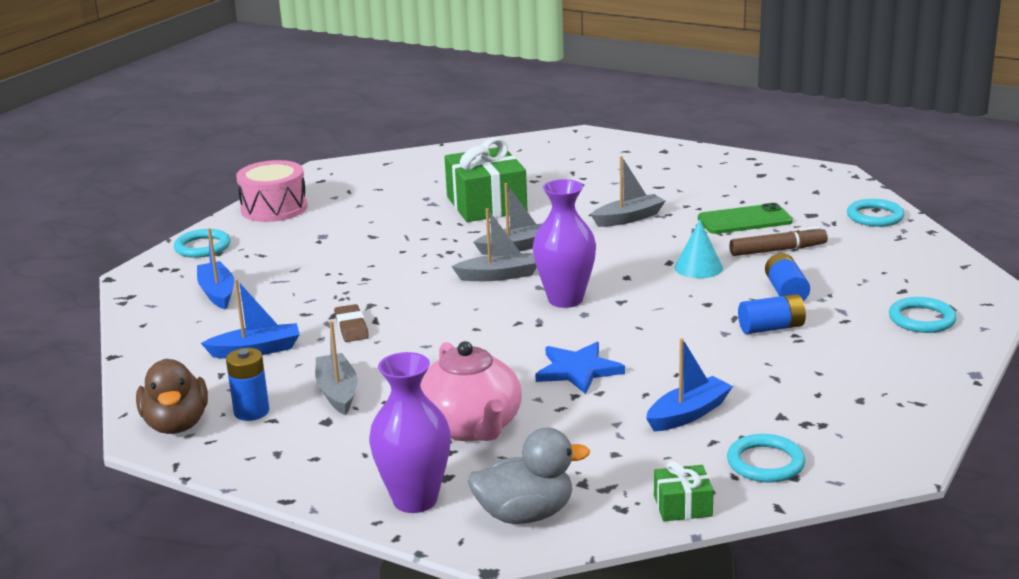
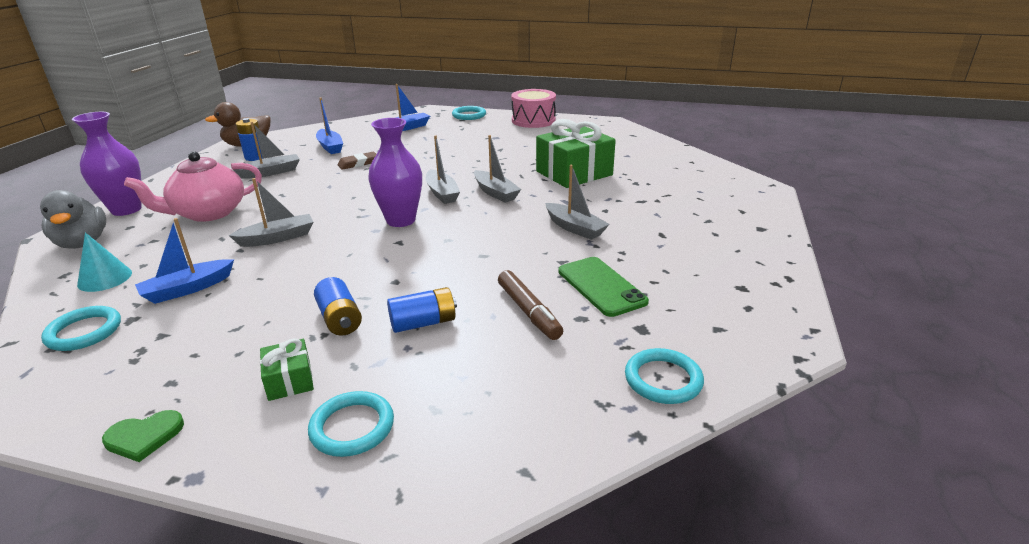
camera: 75 degrees right, 5 degrees up
(578, 370) = (278, 238): blue star -> grey boat
(682, 506) = (47, 298): green gift -> green gift (289, 380)
(688, 414) = (187, 289): blue boat -> blue boat turned 105 degrees clockwise
(698, 267) = (474, 270): turquoise cone -> turquoise cone (105, 278)
(932, 400) = (144, 437): none -> green heart

